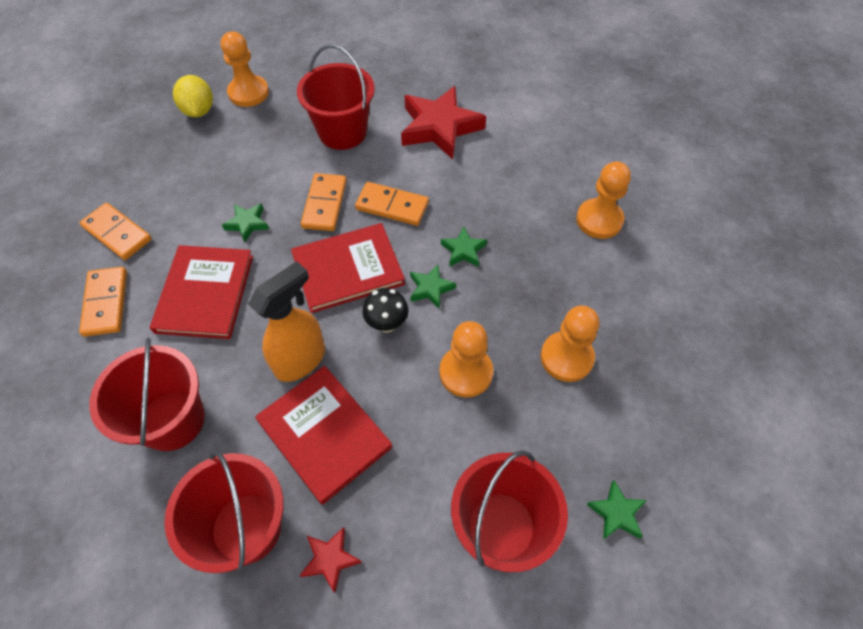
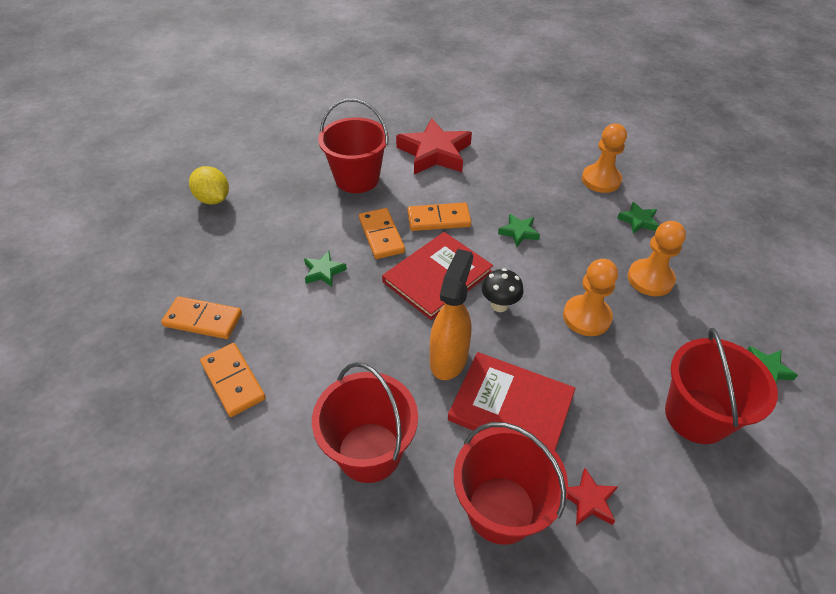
camera: 25 degrees left, 10 degrees down
(205, 293) = (325, 339): red book -> none
(248, 93) = (251, 173): orange pawn -> none
(430, 288) = (514, 267): green star -> green star (638, 221)

